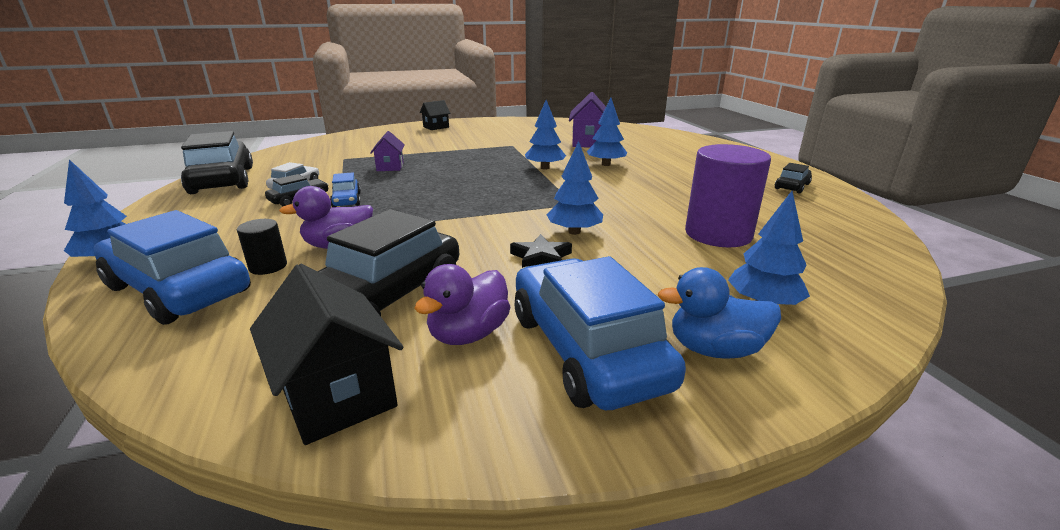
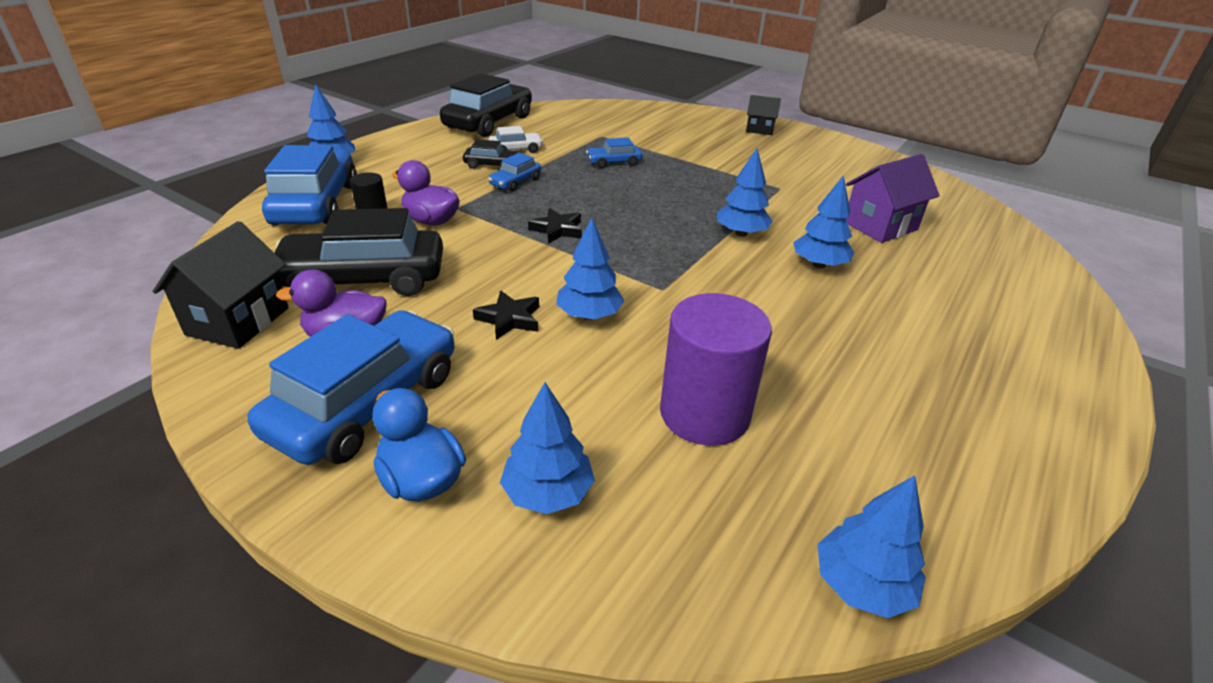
camera: 50 degrees right, 10 degrees up
(390, 167) = (614, 162): purple house -> blue car
(446, 208) = (557, 230): none -> black star
(792, 186) = (992, 441): black car -> none
(884, 245) = (861, 585): none -> blue tree

